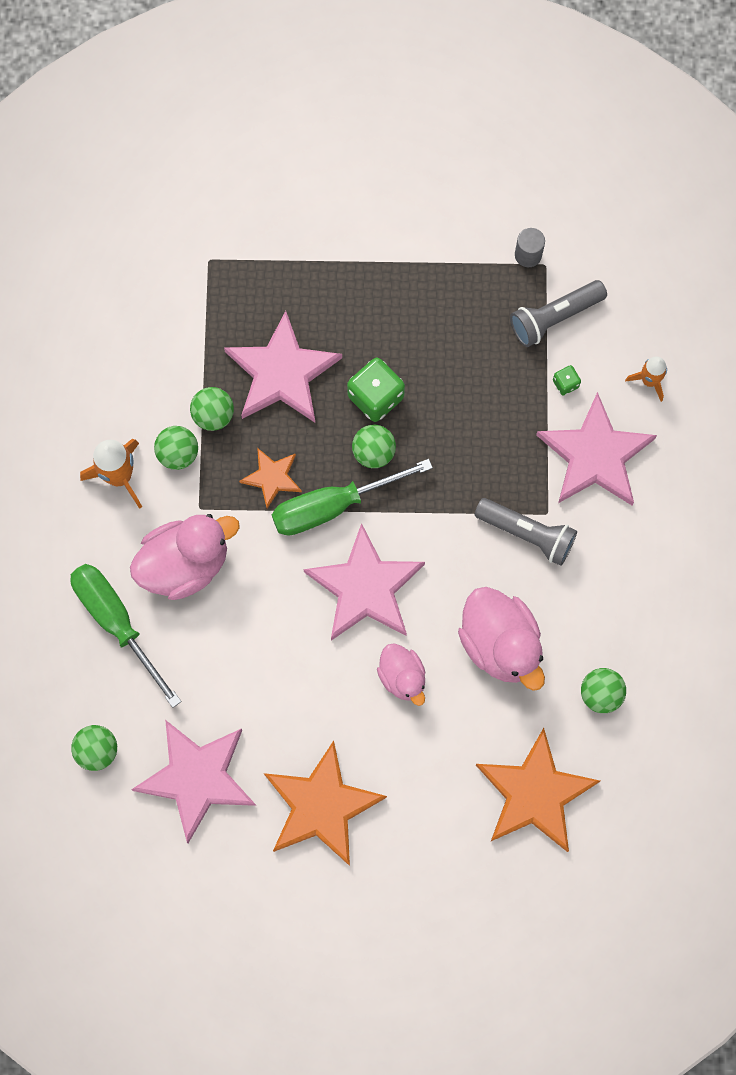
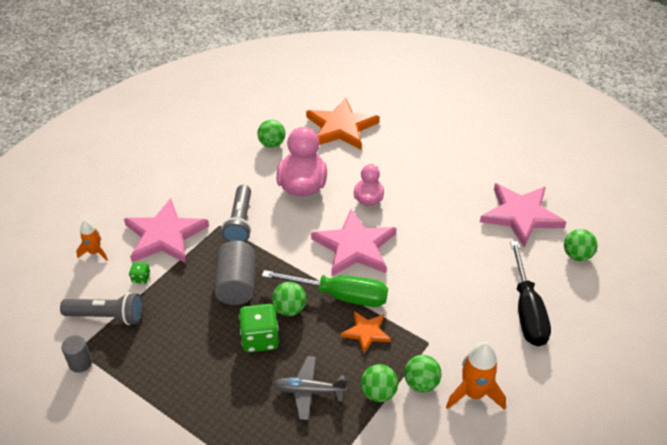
camera: 145 degrees left, 30 degrees down
(116, 622) = (527, 310): green screwdriver -> black screwdriver
(185, 564) = (460, 317): pink duck -> none
(282, 373) = (309, 391): pink star -> grey plane
(321, 806) = (456, 172): orange star -> none
(455, 445) = (237, 284): none -> grey cylinder
(527, 534) = (240, 222): grey flashlight -> grey flashlight turned 150 degrees counterclockwise

